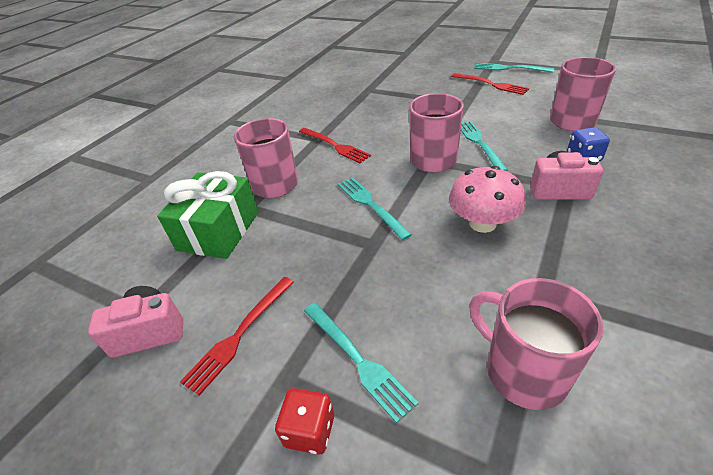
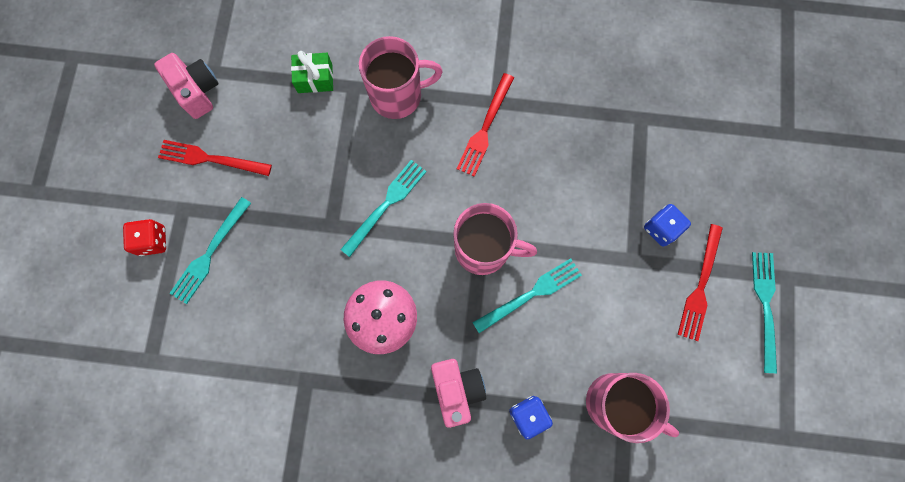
camera: 65 degrees right, 35 degrees up
(219, 231) = (315, 78): green gift -> green gift, size x0.53
(447, 91) = (661, 229): none -> blue dice
(523, 371) = (227, 371): pink mug -> none

